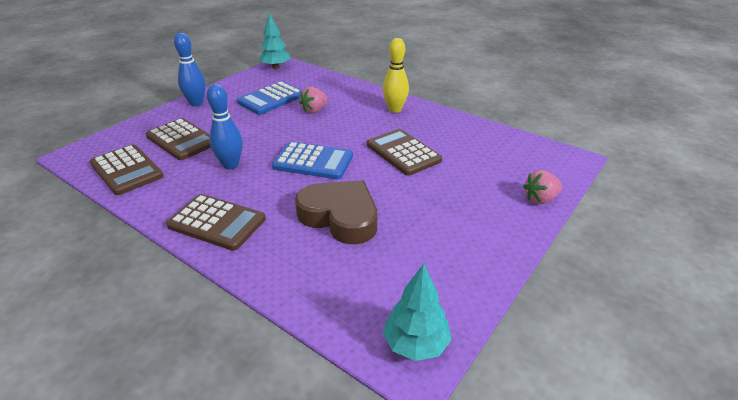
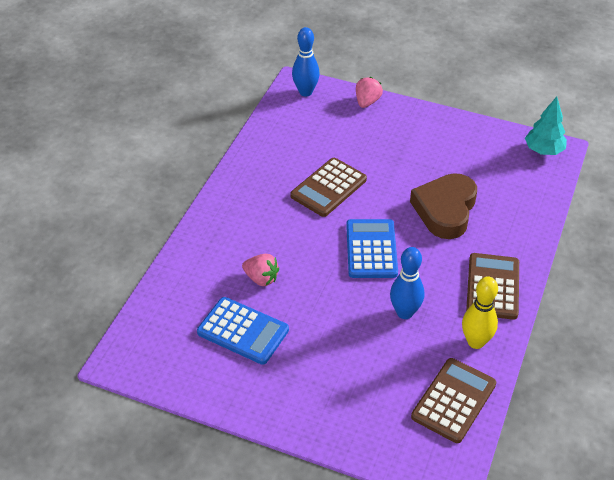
camera: 105 degrees left, 10 degrees up
(182, 140) = (375, 380): brown calculator -> none
(196, 103) = (279, 410): blue bowling pin -> blue bowling pin (305, 92)
(276, 67) = (133, 363): turquoise tree -> none
(395, 109) = (237, 208): yellow bowling pin -> yellow bowling pin (475, 342)
(540, 199) = (367, 102): pink strawberry -> pink strawberry turned 120 degrees counterclockwise

